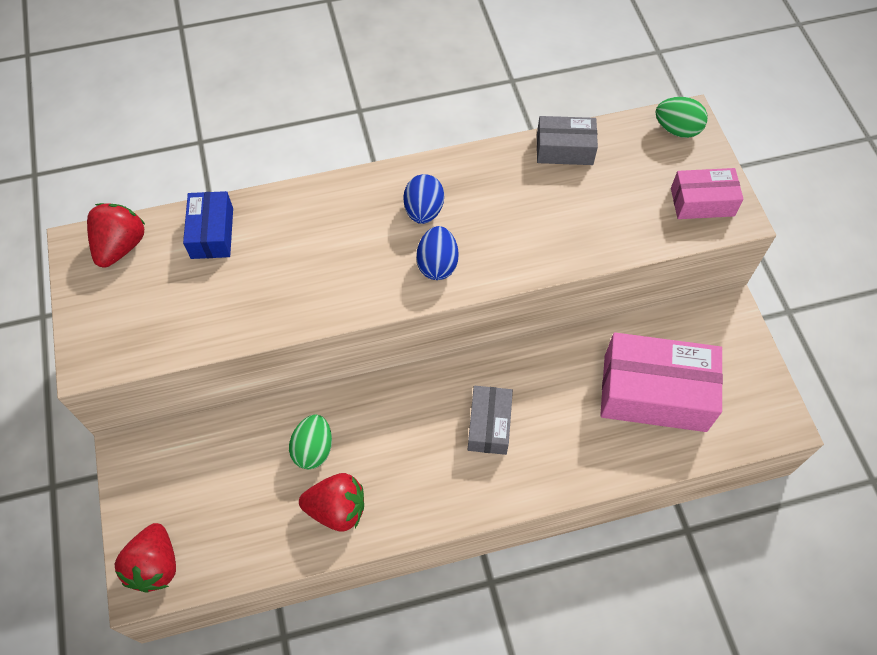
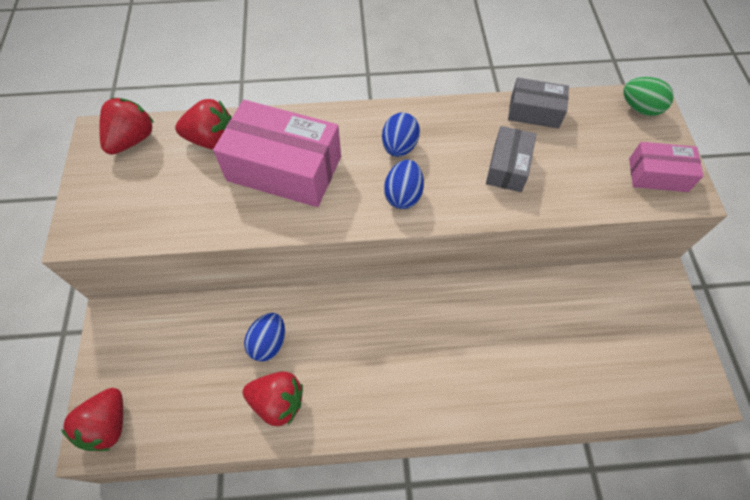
camera: 10 degrees right, 0 degrees up
(212, 233) = (211, 139): blue box -> red strawberry
(313, 449) = (268, 343): green egg -> blue egg
(489, 425) = (428, 347): grey box -> grey box (508, 167)
(654, 392) = (584, 342): pink box -> pink box (284, 168)

